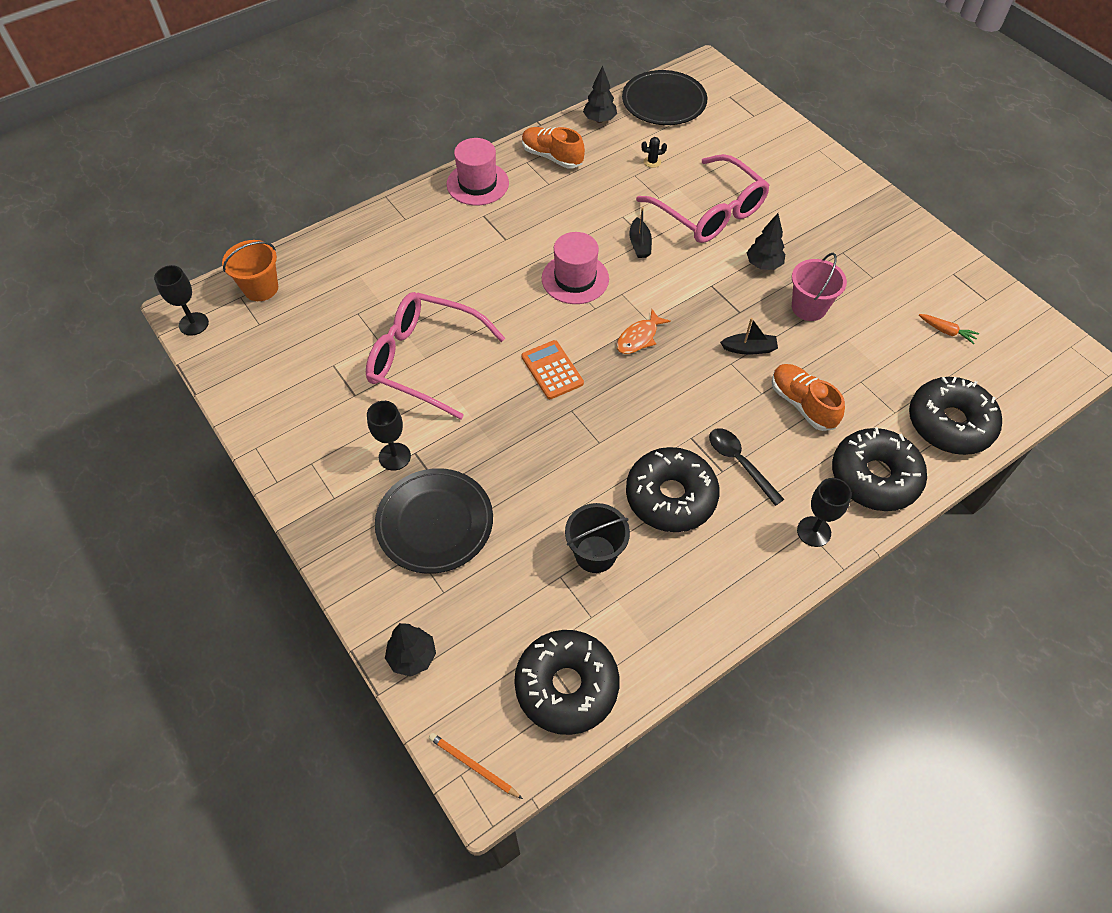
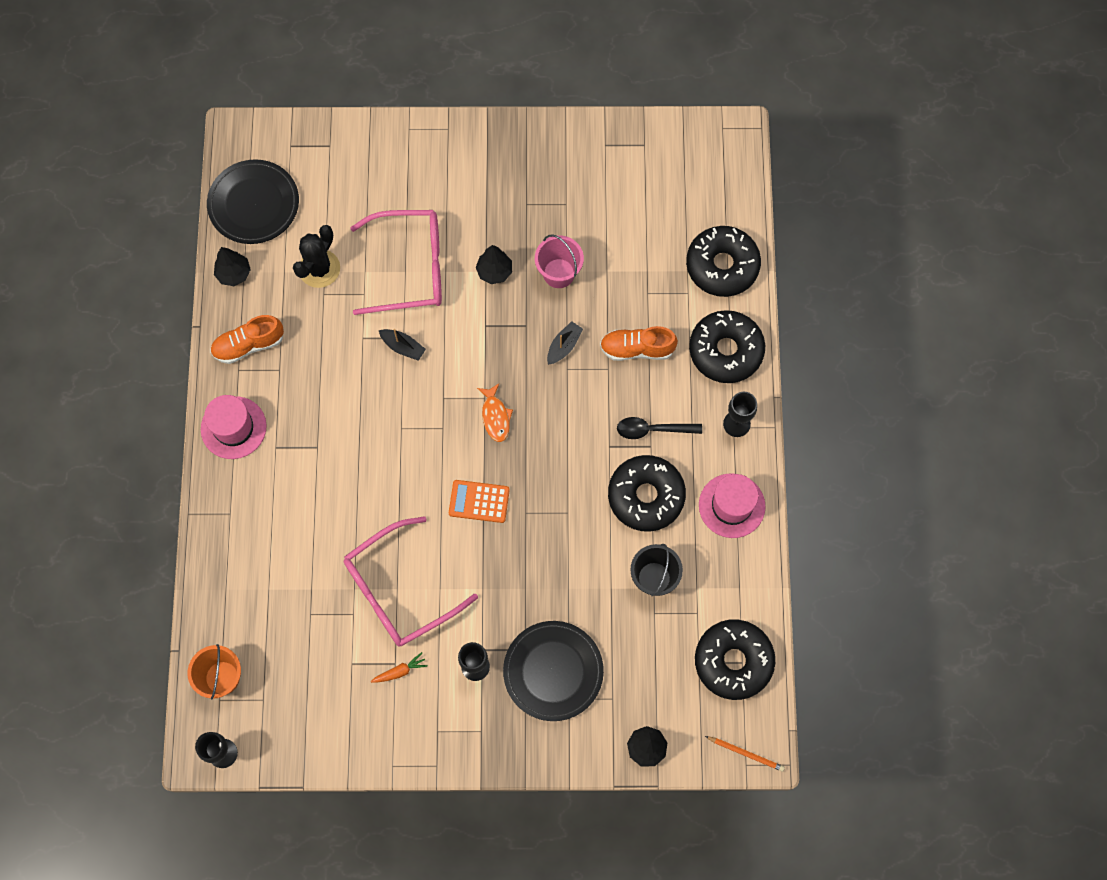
camera: 55 degrees left, 15 degrees up
(473, 766) = (746, 753): orange pencil -> orange pencil turned 135 degrees counterclockwise
(575, 279) = (401, 422): pink hat -> pink hat (731, 505)
(652, 162) = (319, 269): black cactus -> black cactus, size x2.28
(946, 331) = (650, 198): orange carrot -> orange carrot (400, 671)

